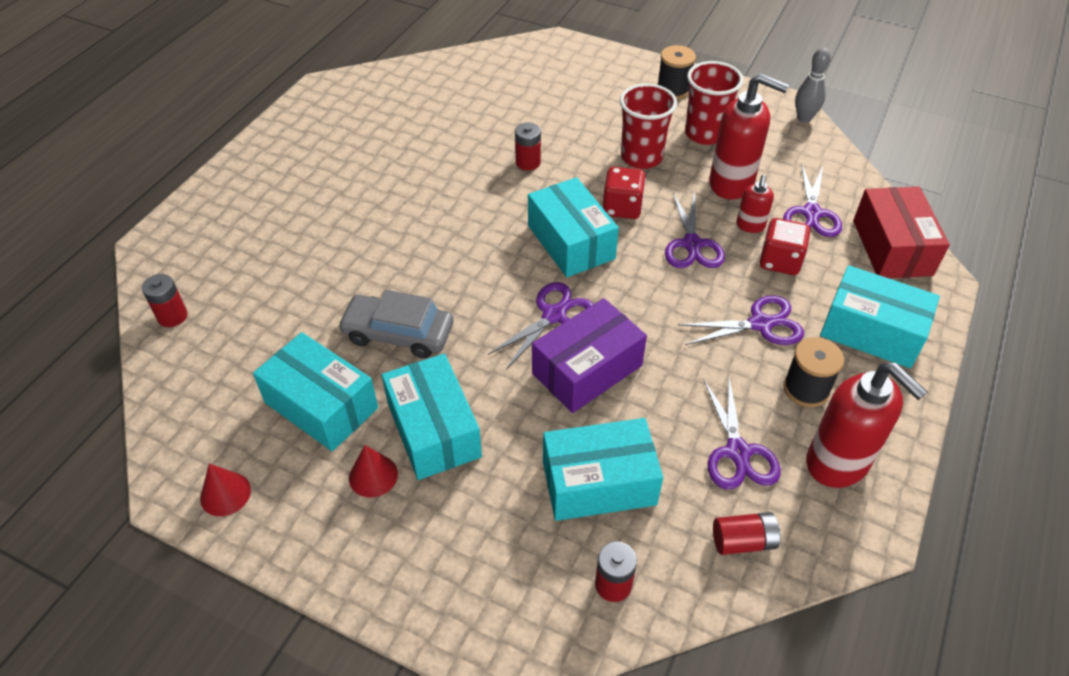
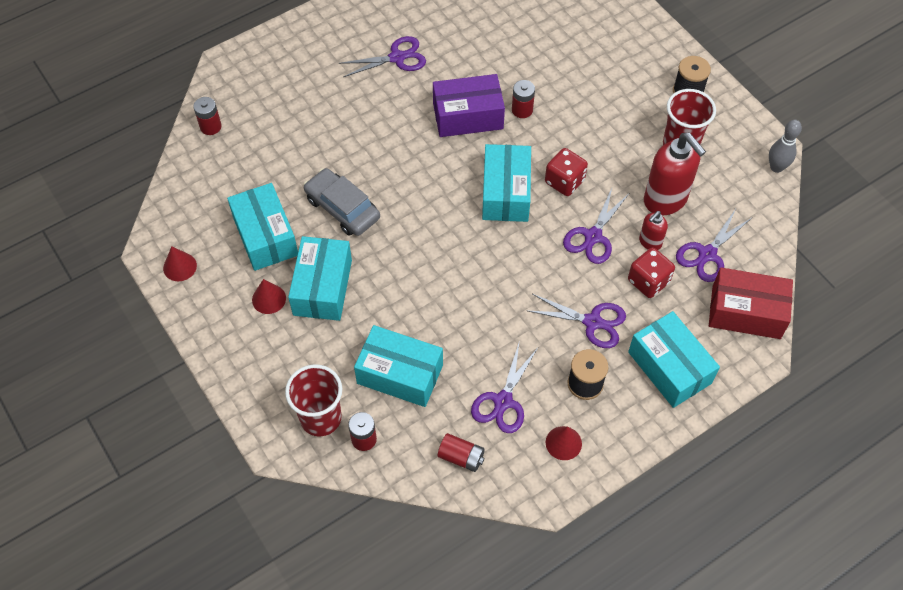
camera: 30 degrees right, 10 degrees up
(554, 315) = (453, 245): purple scissors -> purple scissors (397, 57)
(587, 369) = (447, 295): purple box -> purple box (468, 116)
(641, 157) = (612, 144): red cup -> red cup (320, 418)
(838, 463) = (563, 443): red soap dispenser -> red cone
(892, 247) = (746, 312): red box -> red box turned 75 degrees clockwise

